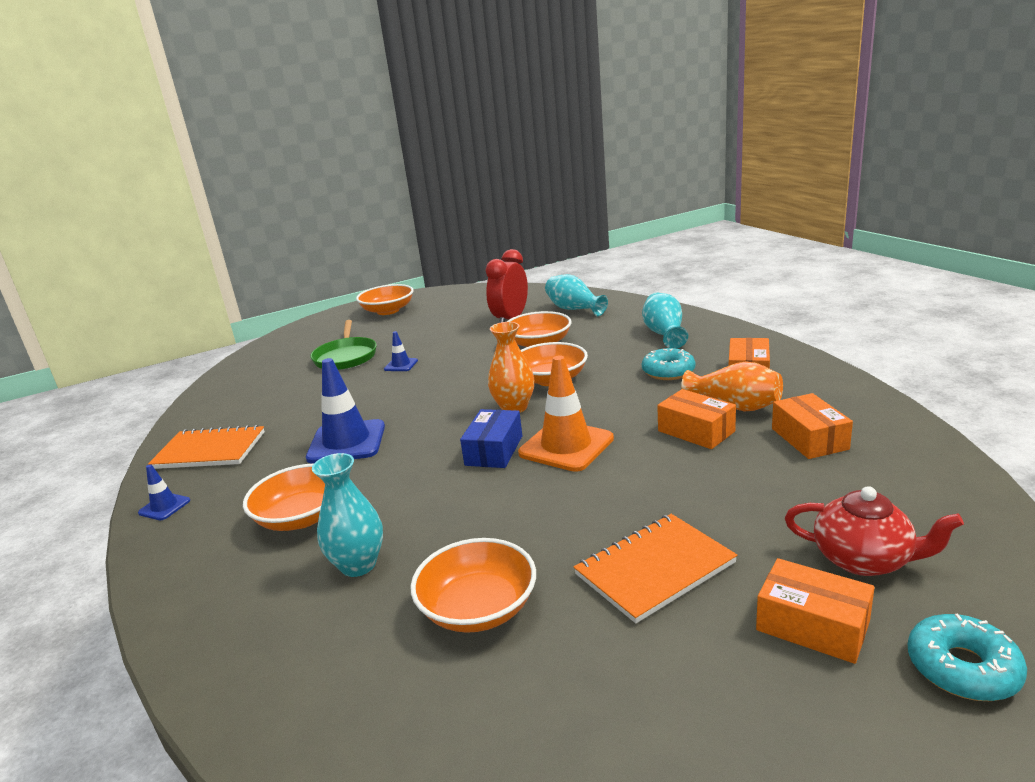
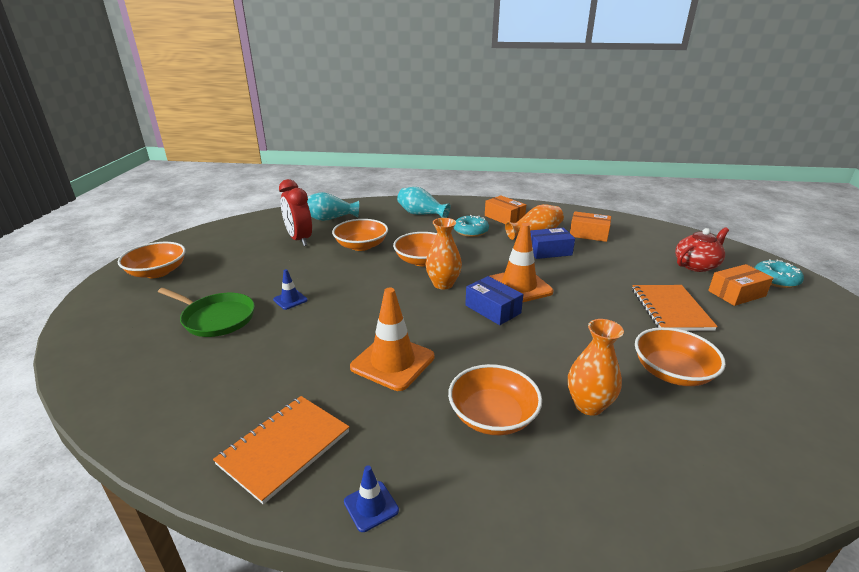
camera: 60 degrees left, 5 degrees up
(347, 442) = (392, 362): blue traffic cone -> orange traffic cone
(358, 565) = (588, 405): turquoise vase -> orange vase
(696, 431) = (549, 251): orange box -> blue box

